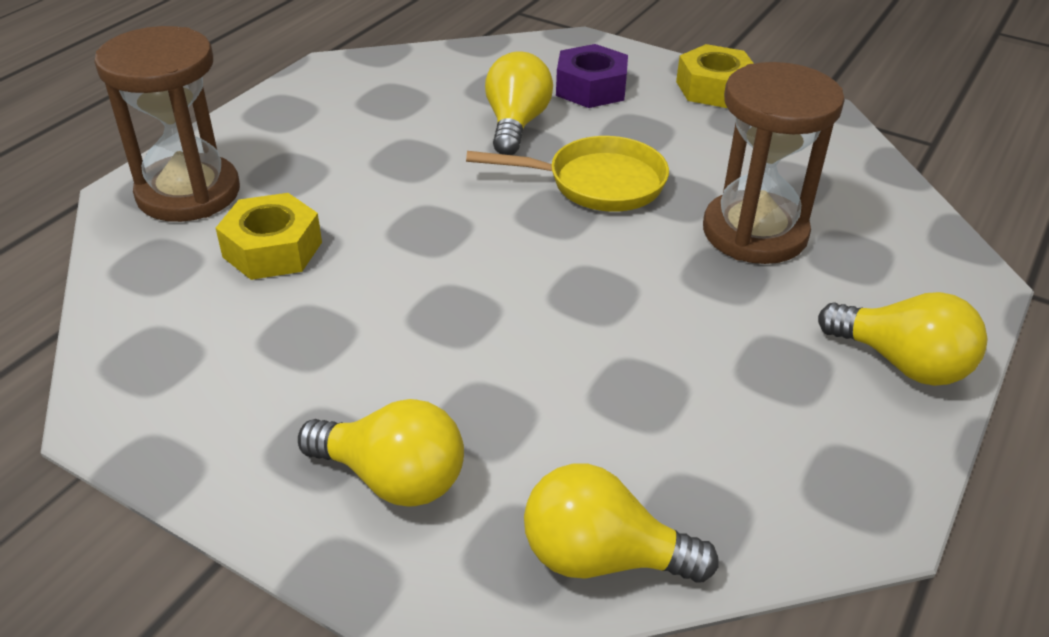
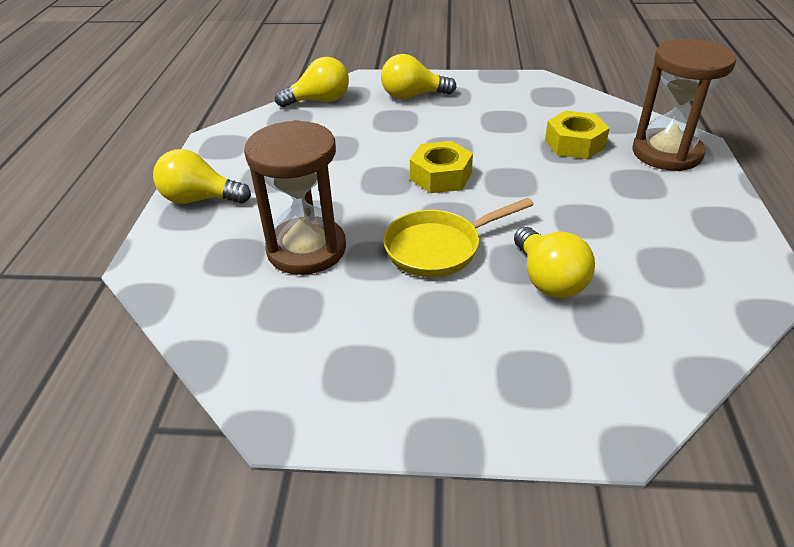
camera: 155 degrees right, 0 degrees up
(591, 88) = (530, 353): purple nut -> none
(714, 88) = (411, 410): yellow nut -> yellow nut (441, 176)

